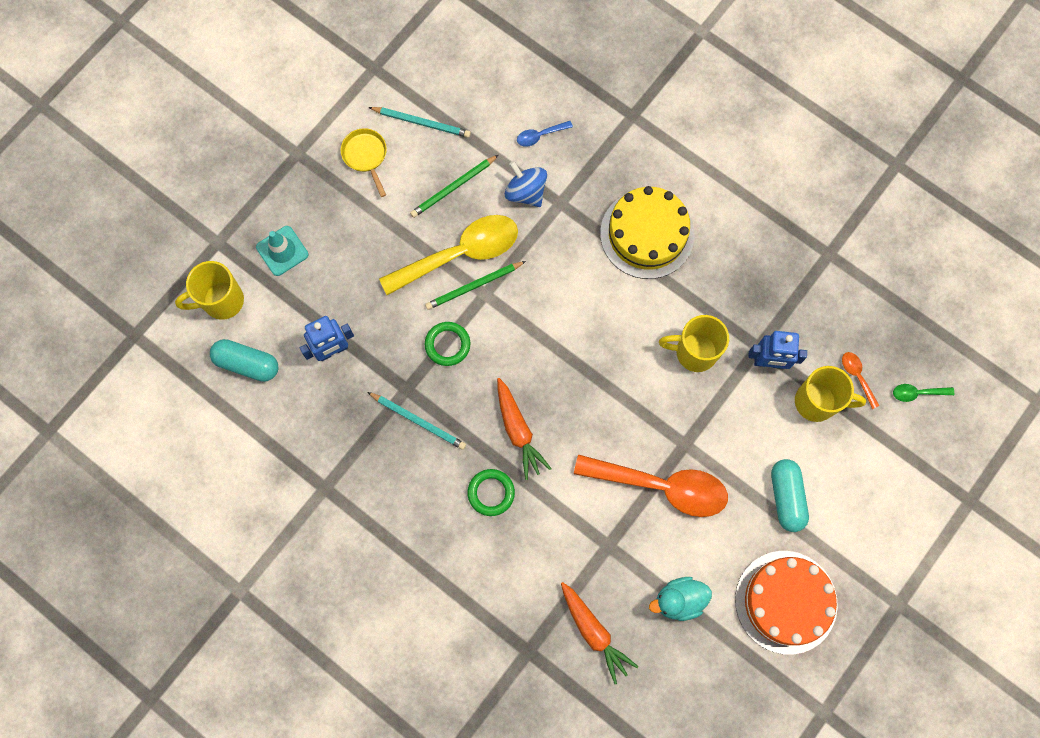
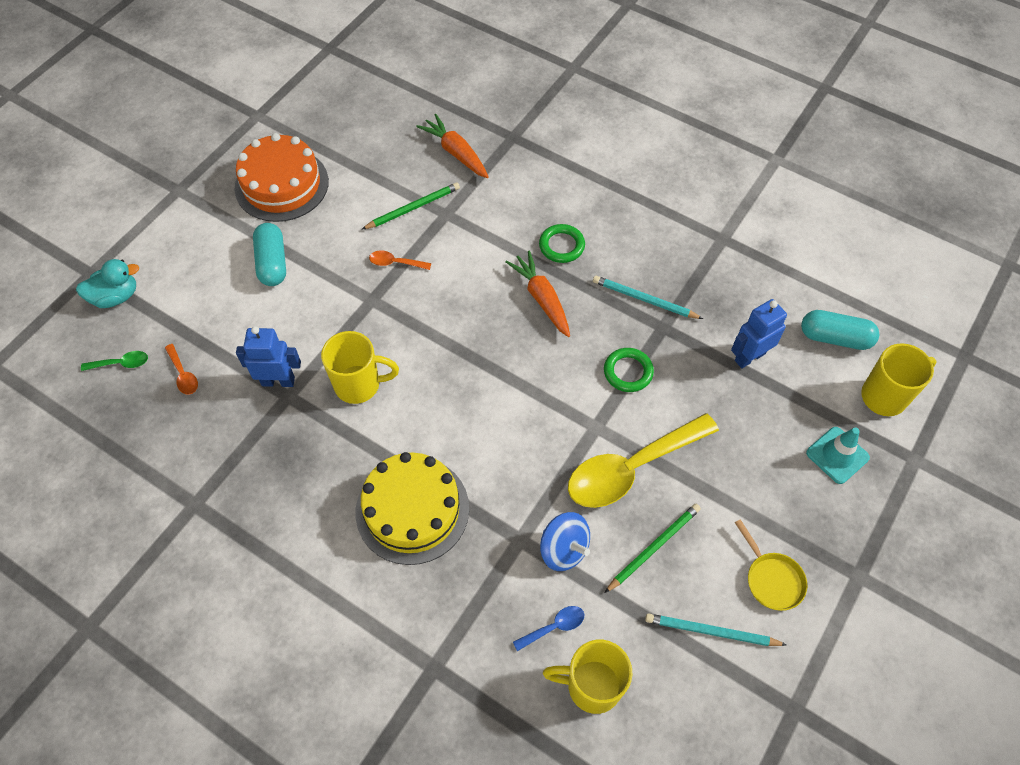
camera: 175 degrees right, 15 degrees down
(474, 286) = (609, 434): green pencil -> green pencil (413, 208)
(661, 486) = (395, 263): orange spoon -> orange spoon, size x0.41
(679, 600) = (379, 179): turquoise duck -> turquoise duck (116, 296)
(817, 402) = (230, 347): yellow mug -> yellow mug (592, 686)

